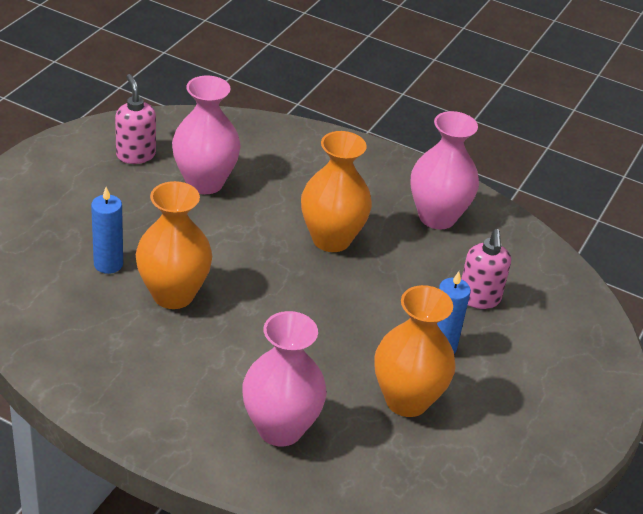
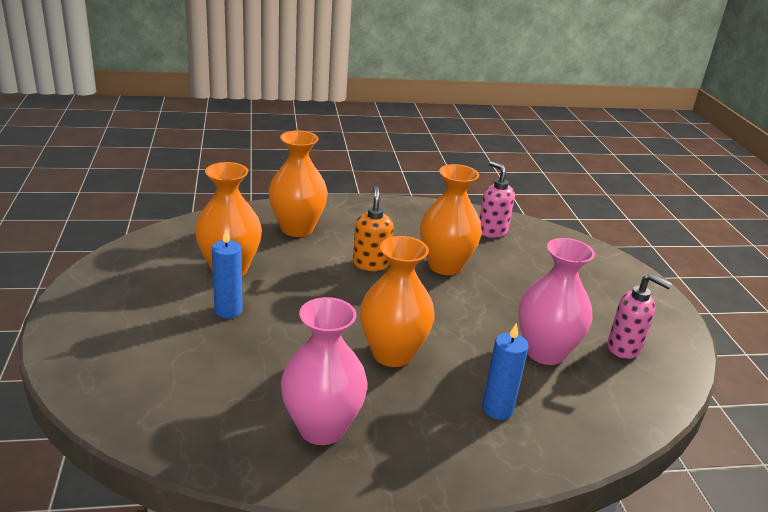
camera: 145 degrees right, 10 degrees down
(108, 264) = (507, 265): blue candle -> blue candle (497, 409)
(248, 334) = (371, 264): none -> orange soap dispenser
(280, 428) = (297, 228): pink vase -> orange vase
(479, 299) = (221, 362): pink soap dispenser -> pink soap dispenser (492, 231)

